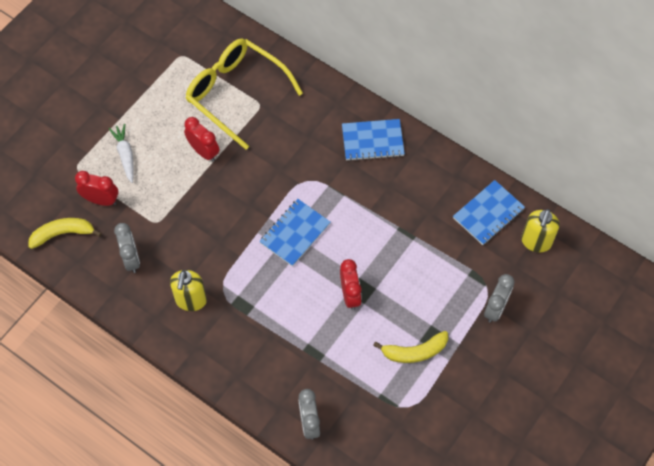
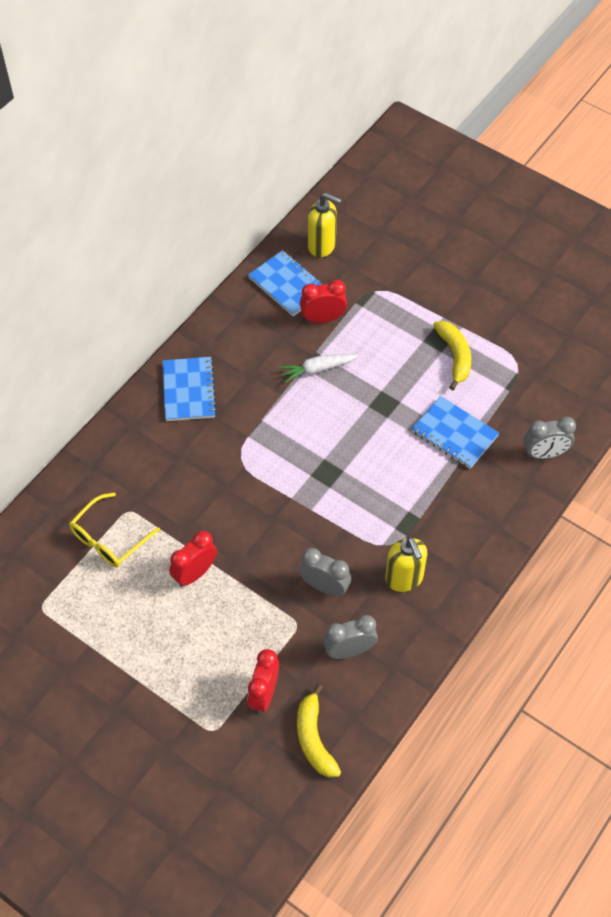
camera: 90 degrees left, 5 degrees down
(125, 155) = (196, 668): white carrot -> white carrot (317, 369)
(191, 300) = (404, 579): yellow soap dispenser -> yellow soap dispenser turned 60 degrees clockwise
(236, 94) = (109, 538): yellow glasses -> yellow glasses, size x0.59
(295, 233) = (312, 470): blue notebook -> blue notebook (454, 434)
(350, 295) = (390, 415): red clock -> red clock (323, 319)
(495, 309) = (401, 284): grey clock -> grey clock (324, 586)

